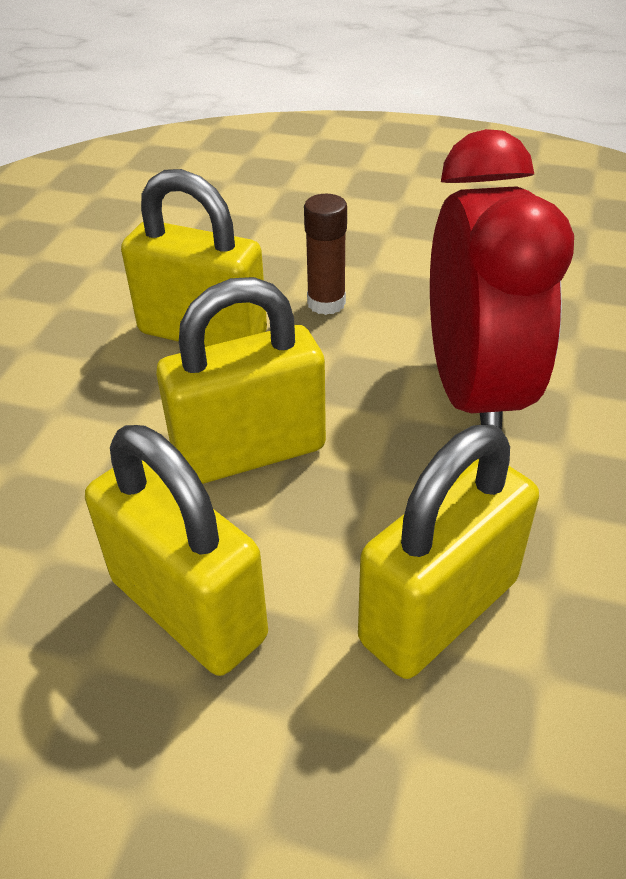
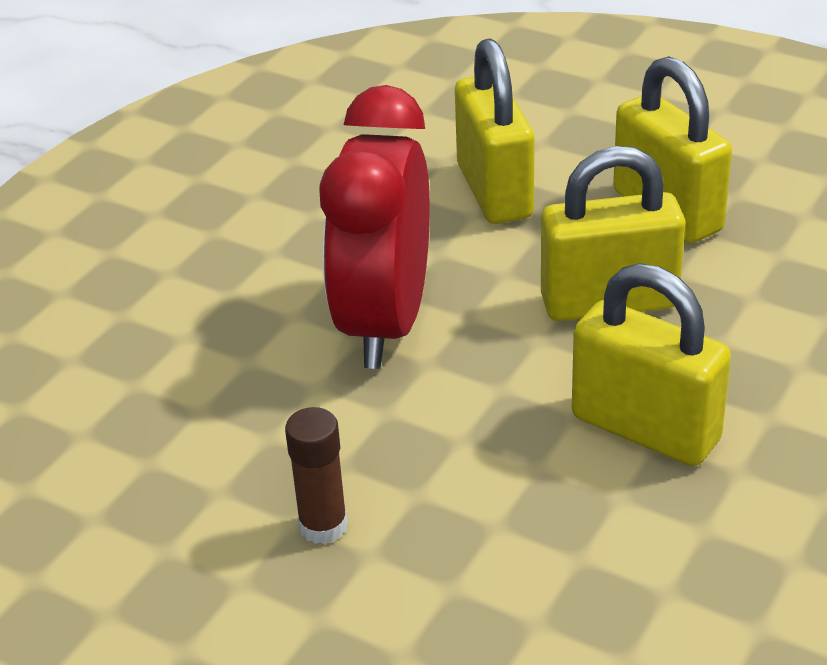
camera: 165 degrees left, 5 degrees down
(326, 303) = (492, 448): brown glue stick -> brown glue stick (323, 526)
(439, 611) = (494, 191): yellow padlock -> yellow padlock turned 75 degrees counterclockwise

